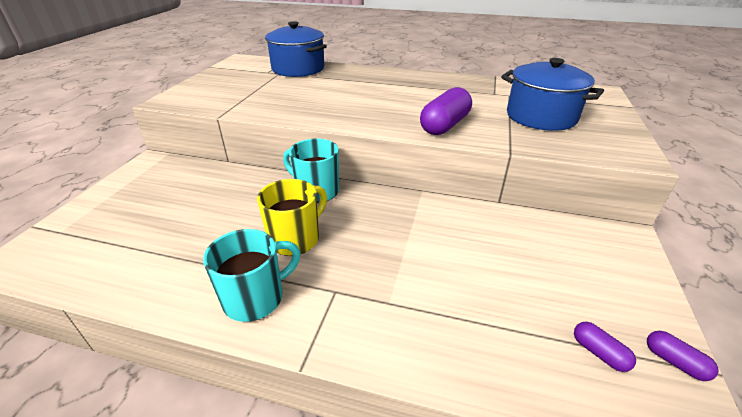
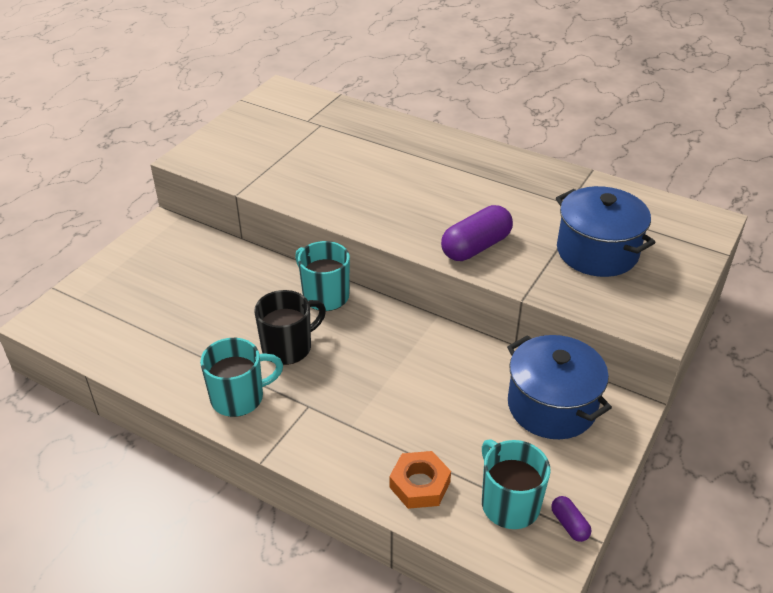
camera: 15 degrees right, 5 degrees up
(295, 239) = (288, 347): yellow mug -> black mug
(298, 69) = (346, 119): blue pot -> blue pot (551, 406)
(494, 353) = (419, 484): none -> orange nut
(599, 353) = (509, 504): purple capsule -> turquoise mug

